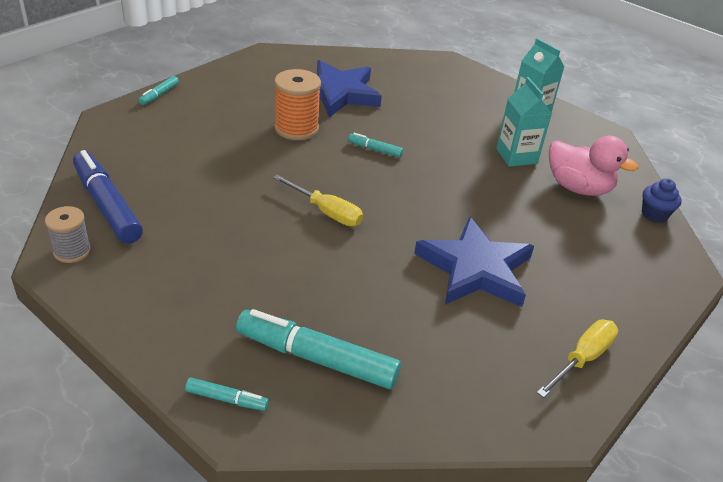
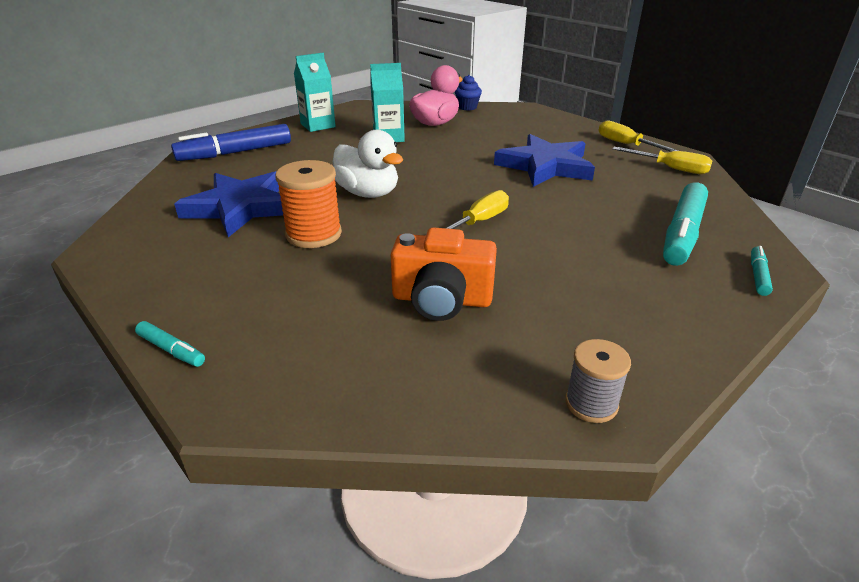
camera: 80 degrees left, 5 degrees down
(107, 205) = (482, 380): blue marker -> blue marker (235, 153)
(201, 190) = (441, 300): none -> orange camera
(375, 149) = (368, 193): turquoise marker -> white duck
(507, 391) = (670, 168): none -> yellow screwdriver

